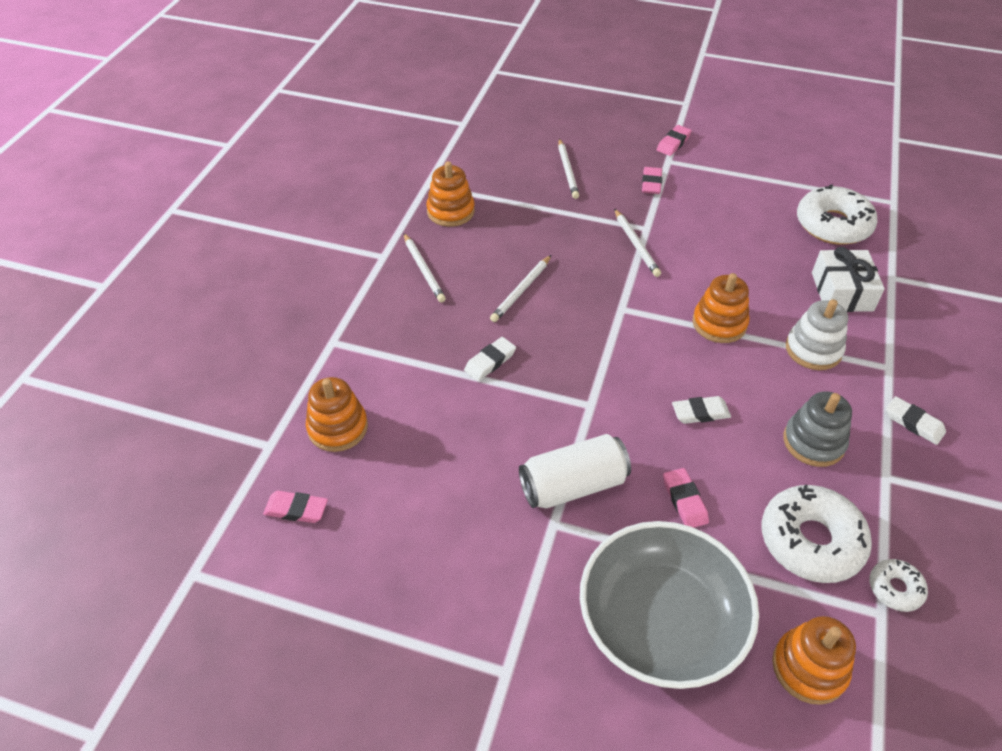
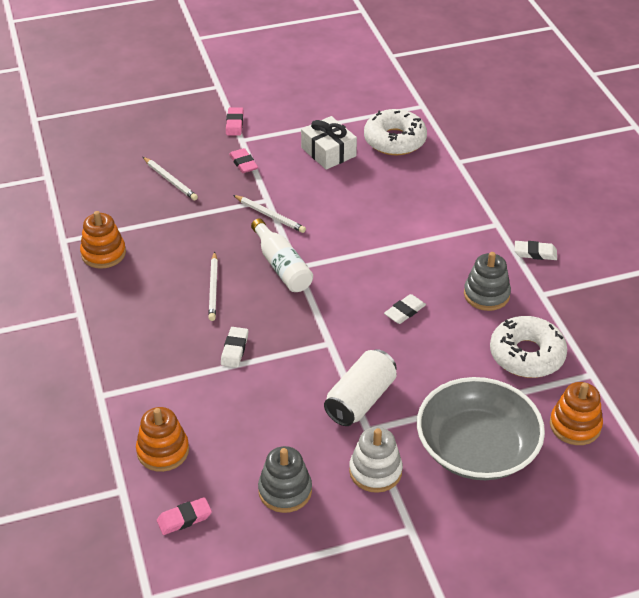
camera: 35 degrees left, 5 degrees down
(413, 540) = (285, 491): none -> grey stacking toy
(423, 269) = (123, 308): white pencil -> none
(606, 300) = (282, 266): none -> white bottle
(684, 500) = (437, 371): pink eraser -> none
(719, 323) = (371, 246): orange stacking toy -> none
(813, 349) = (444, 235): white stacking toy -> white stacking toy (375, 471)
(842, 291) = (434, 186): white gift -> white gift (328, 152)
(895, 589) = (589, 356): white donut -> none

